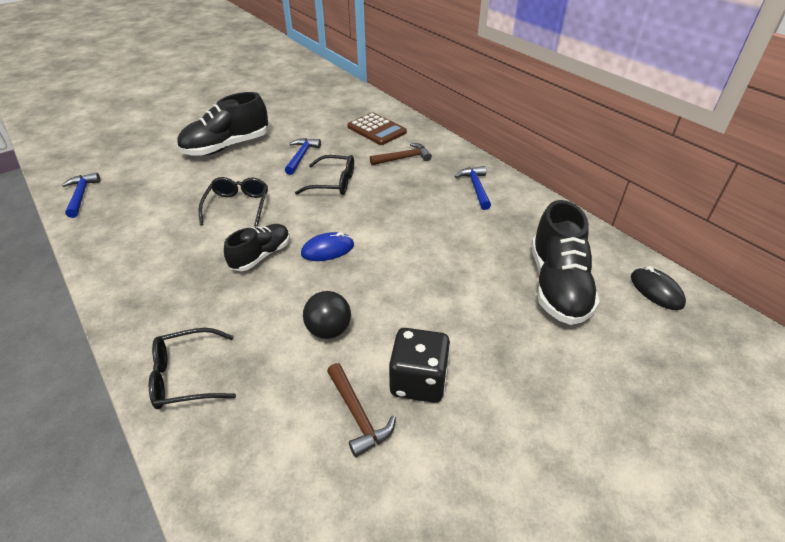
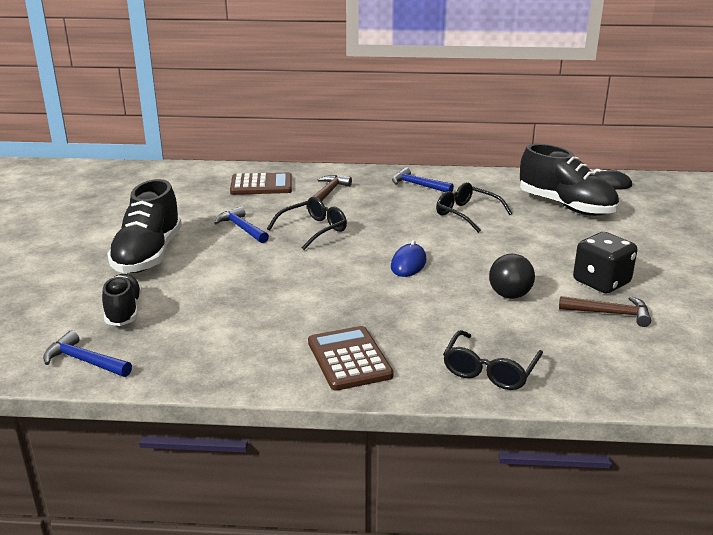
camera: 50 degrees left, 15 degrees down
(152, 293) = (349, 359): none -> brown calculator
(238, 206) = (273, 281): black glasses -> black glasses (466, 214)
(261, 255) = (372, 293): black shoe -> black shoe (123, 311)

